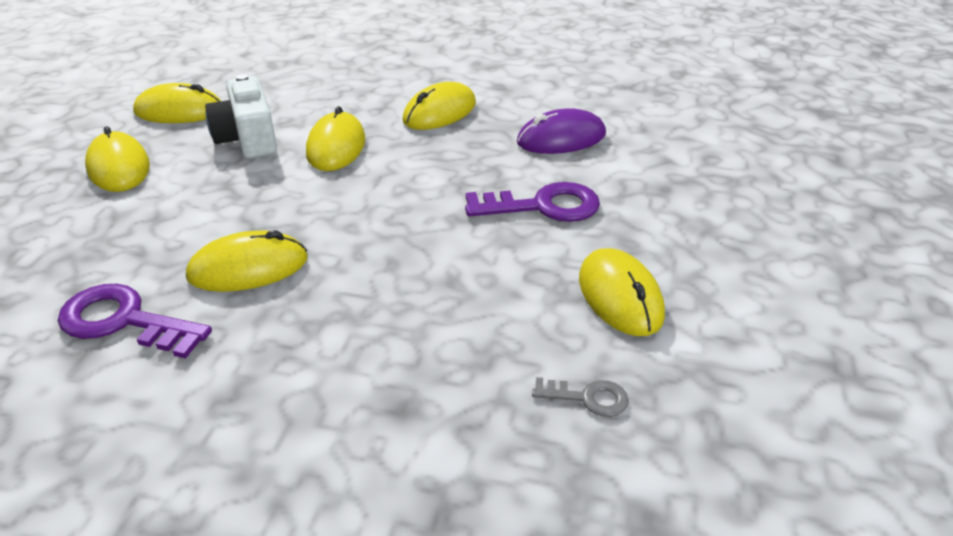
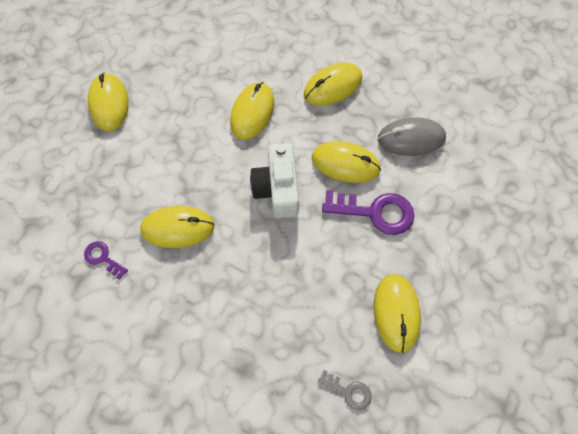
camera: 15 degrees right, 30 degrees up
(124, 321) = (103, 258): purple key -> purple key, size x0.53
(179, 111) = (153, 44): yellow mouse -> yellow mouse (345, 163)
(248, 139) = (195, 90): white camera -> white camera (277, 189)
(561, 138) = (411, 138): purple mouse -> grey mouse

